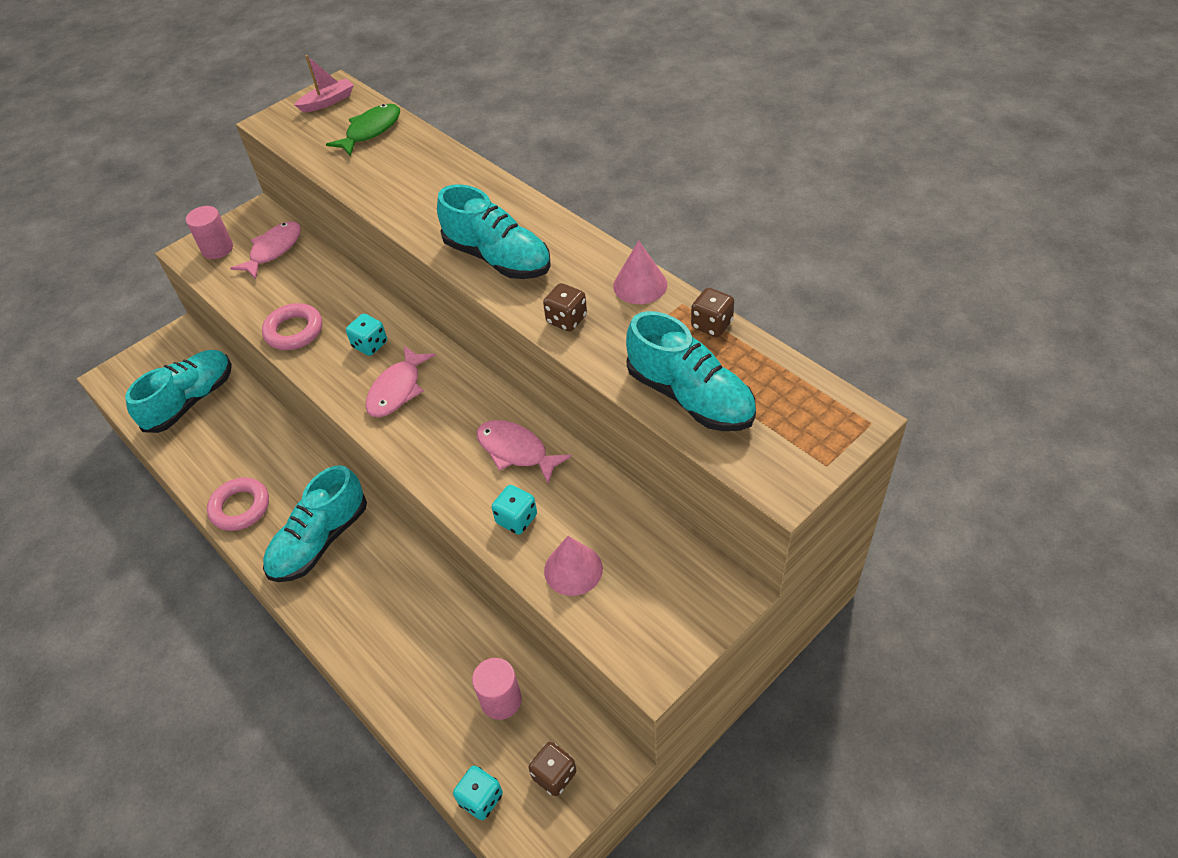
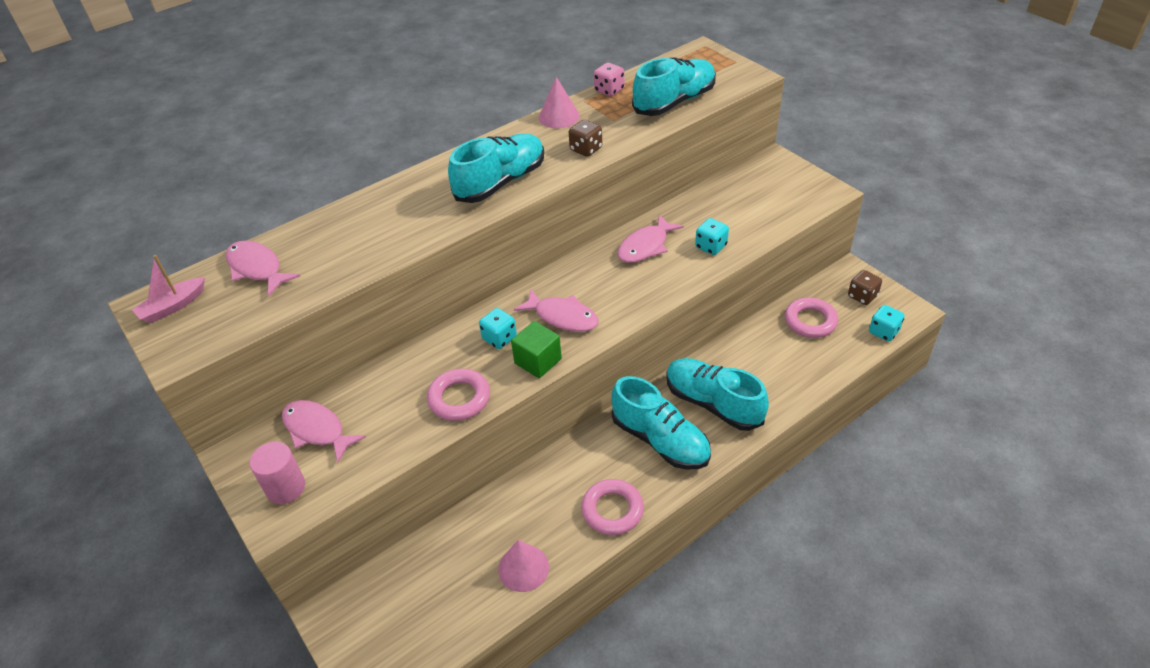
camera: 85 degrees left, 5 degrees down
(191, 401) = (449, 581): turquoise shoe -> turquoise shoe (713, 403)
(328, 102) = (173, 307): pink boat -> pink boat turned 105 degrees counterclockwise
(335, 379) = (538, 361): none -> green cube
(371, 131) = (257, 268): green fish -> pink fish
(501, 700) = (810, 321): pink cylinder -> pink ring
(573, 569) = (755, 221): pink cone -> pink cone (523, 568)
(711, 325) = (609, 90): brown dice -> pink dice

